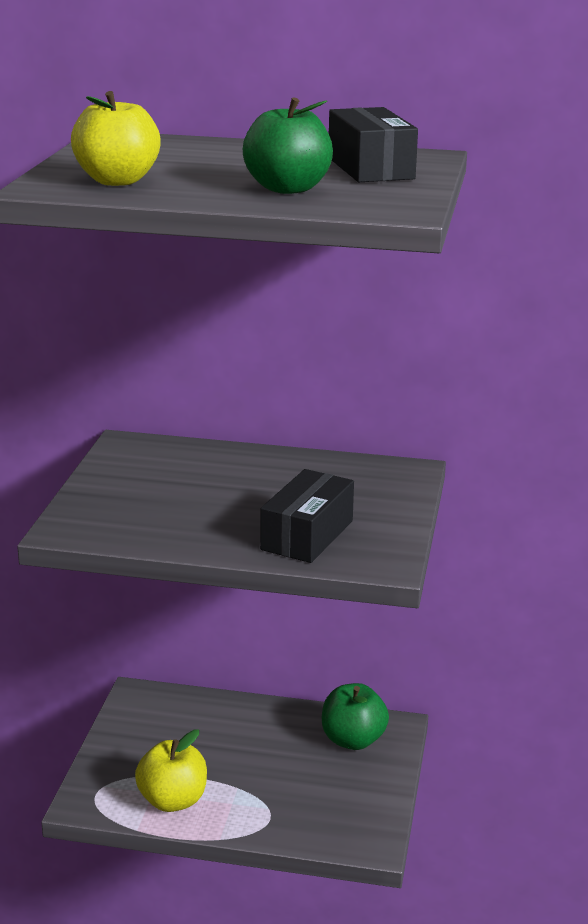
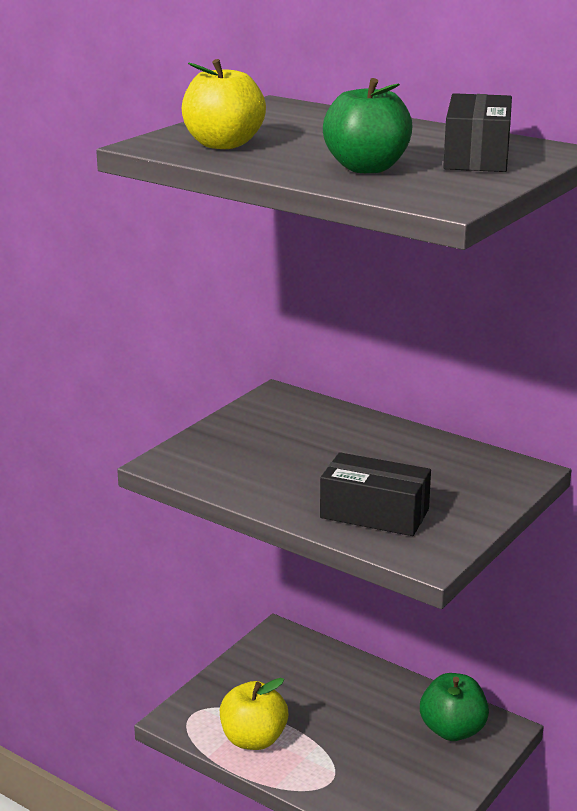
camera: 25 degrees right, 0 degrees up
(307, 535) = (374, 514): black box -> black box turned 60 degrees clockwise

